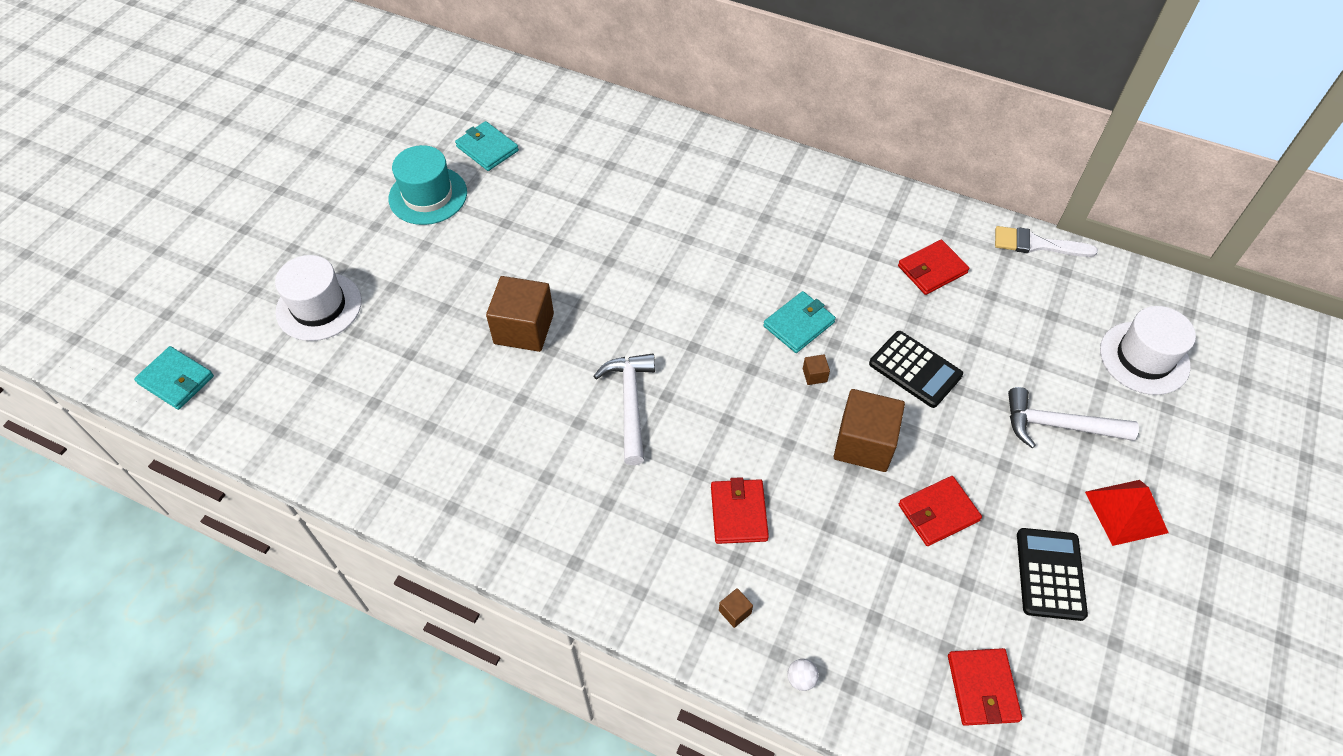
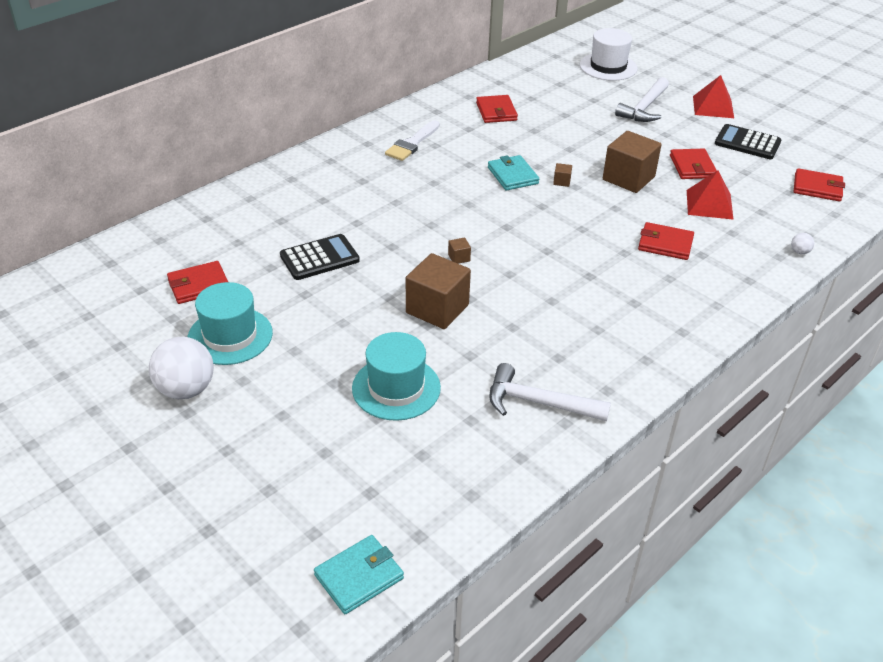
camera: 70 degrees left, 15 degrees down
(319, 306) = (326, 440): white hat -> none
(352, 195) = (186, 390): none -> white ball
(398, 333) = (396, 388): none -> turquoise hat
(487, 149) = (199, 285): turquoise wallet -> red wallet
(630, 403) = (545, 270): white hammer -> white hammer (538, 403)
(735, 612) = (744, 266): brown cube -> brown cube (459, 258)
(856, 548) = (709, 204): none -> red pyramid
(915, 369) = (577, 142): black calculator -> black calculator (319, 258)
(1036, 244) = (499, 71): white brush -> white brush (412, 143)

